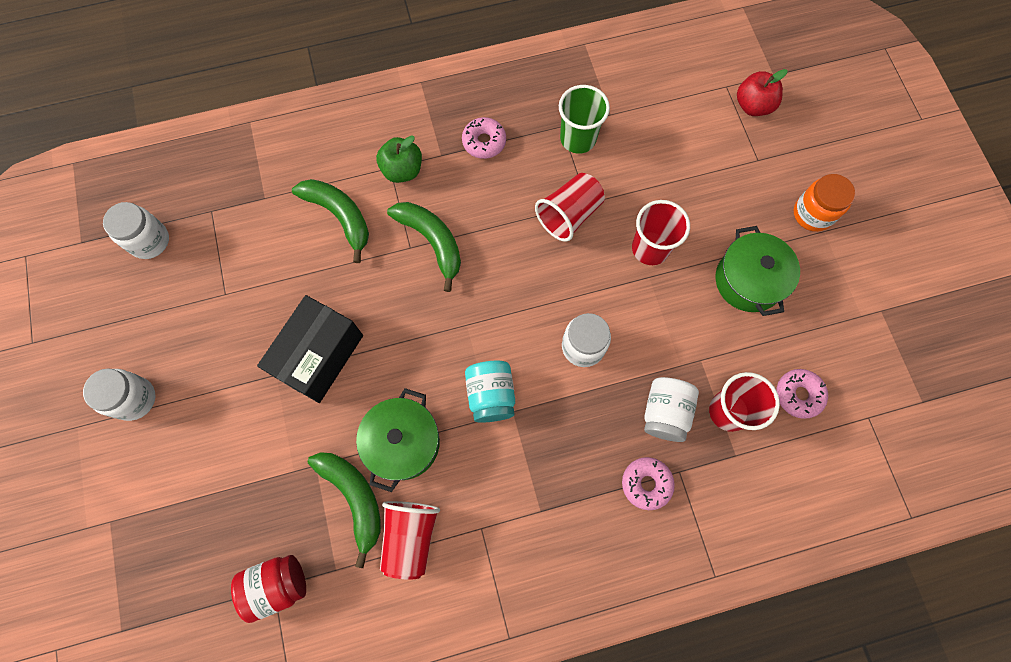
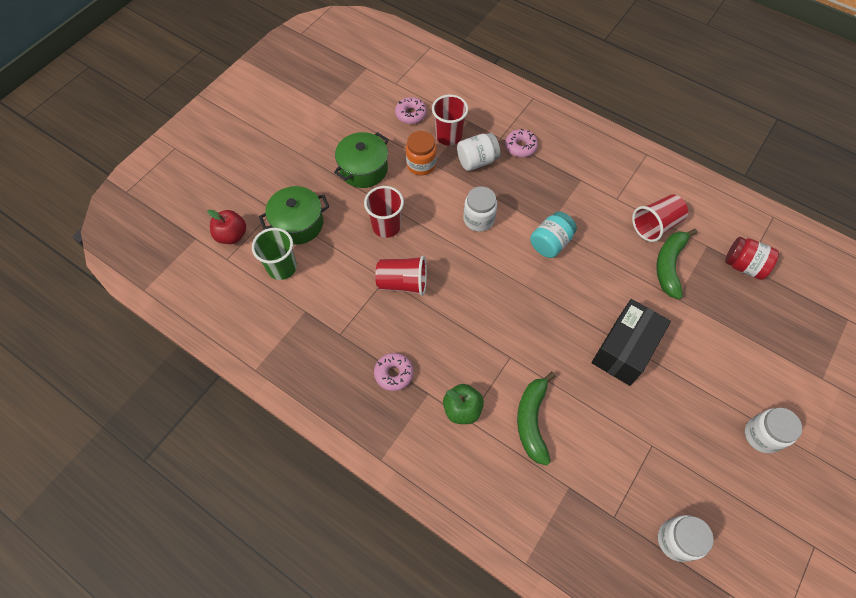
camera: 130 degrees left, 10 degrees down
(319, 356) = (624, 350): black box -> black box turned 45 degrees counterclockwise
(403, 442) = (619, 265): green pot -> green pot (298, 224)
(432, 242) = (494, 347): green banana -> none
(578, 139) = (341, 317): green cup -> green cup (282, 267)
(812, 214) = (291, 164): orange jar -> orange jar (421, 164)

